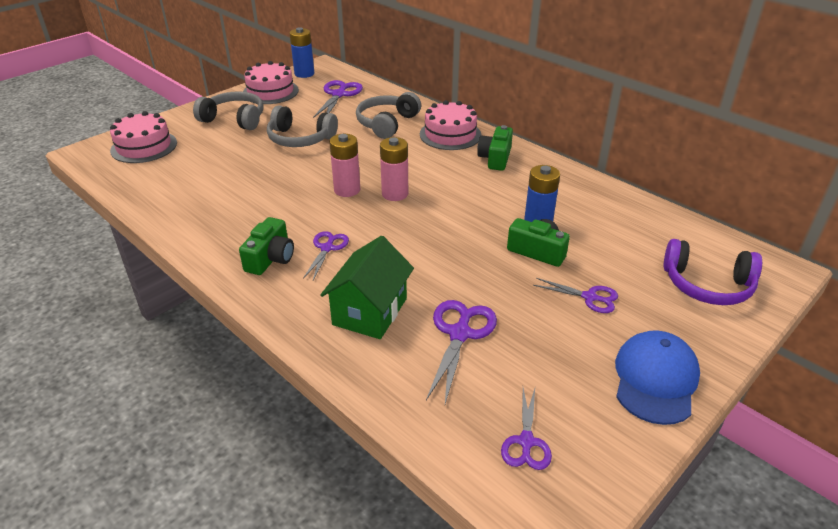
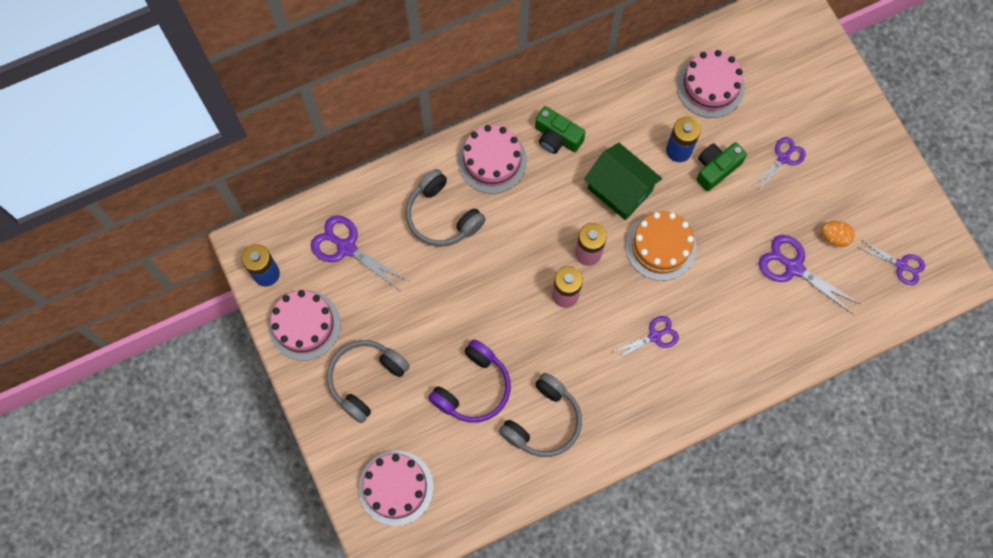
camera: 70 degrees left, 35 degrees up
(271, 258) = (654, 387): green camera -> none
(300, 139) = (443, 316): grey headphones -> grey headphones (543, 421)
(327, 248) = (655, 336): purple scissors -> purple scissors turned 120 degrees clockwise
(370, 311) = (749, 324): green house -> green house (619, 190)
(427, 233) = (660, 246): none -> orange cake
(522, 362) = (834, 237): none -> orange egg
(624, 230) = (710, 86): none -> pink cake
(655, 380) = (875, 160): blue cap -> none
(707, 285) = (797, 68): purple headphones -> purple headphones (473, 388)

